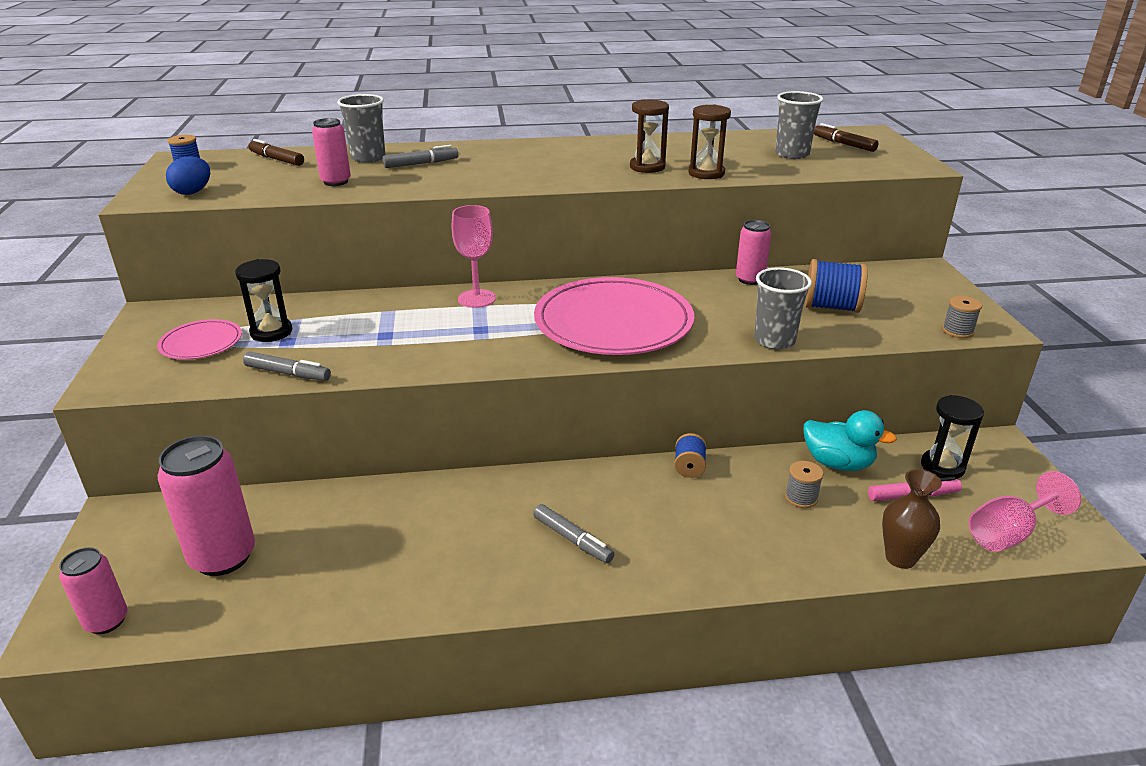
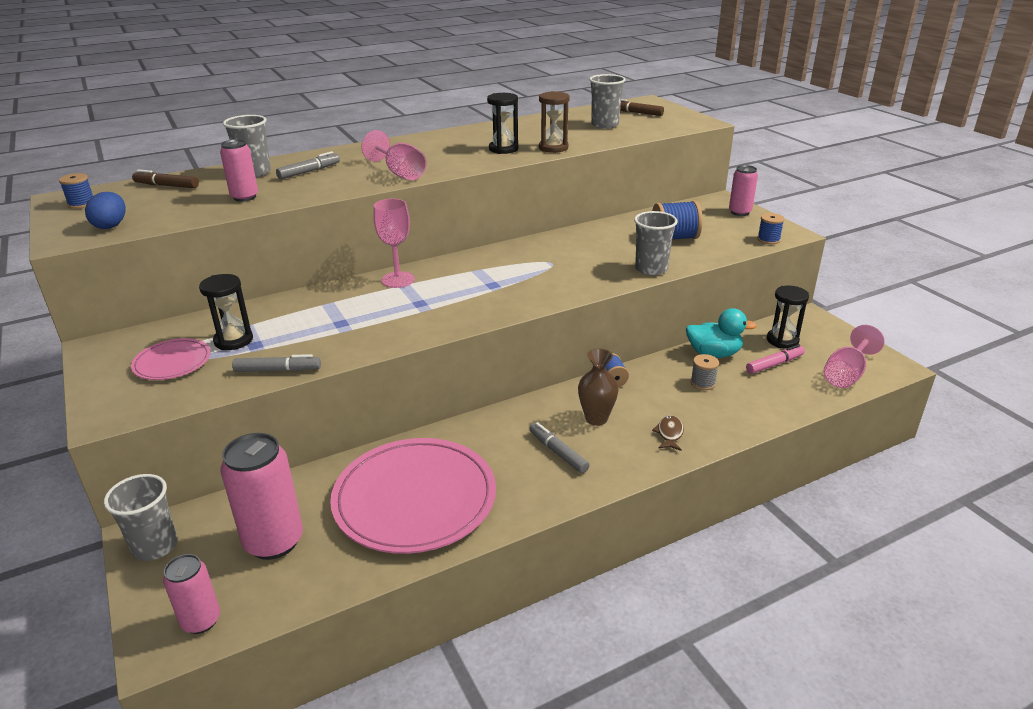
camera: 20 degrees left, 0 degrees up
(118, 529) = (155, 546): none -> grey cup
(511, 179) = (400, 173): none -> pink goblet
(572, 539) = (558, 452): grey marker -> grey marker turned 150 degrees counterclockwise
(613, 322) = (523, 278): pink plate -> pink plate (415, 499)
(647, 167) = (503, 149): brown hourglass -> black hourglass
(719, 551) = (669, 434): none -> brown fish
(750, 279) = (603, 228): pink can -> pink can (740, 212)
(900, 558) = (790, 407): brown vase -> brown vase (596, 419)
(957, 331) = (768, 240): grey spool -> blue spool

